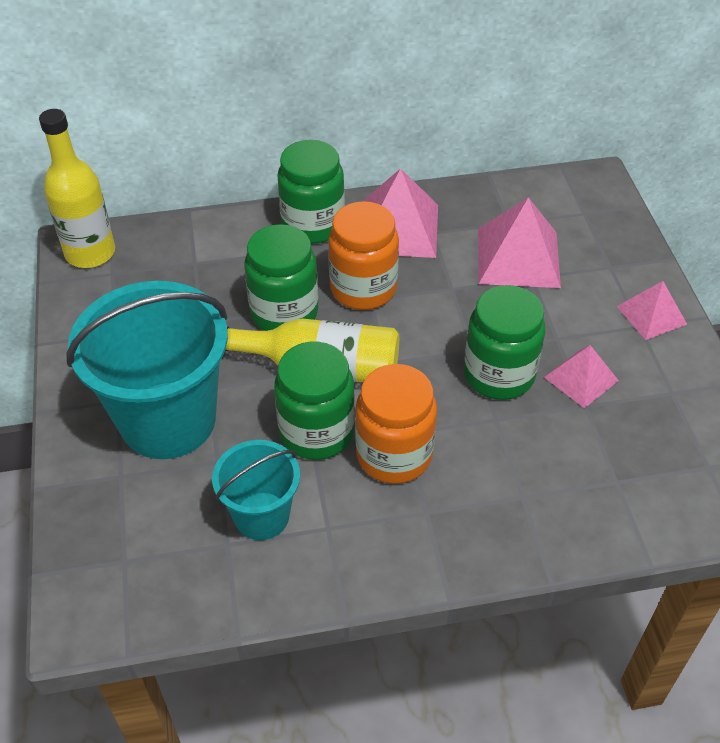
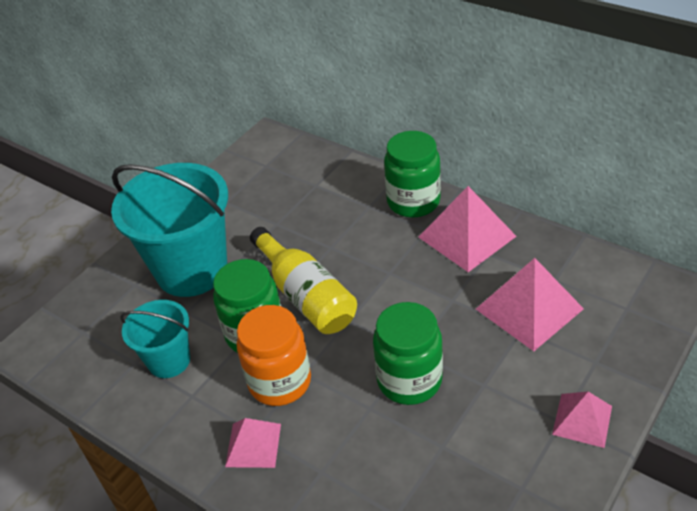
camera: 50 degrees right, 5 degrees down
(90, 253) = (269, 147): yellow bottle -> none
(284, 312) = (328, 248): green jar -> none
(363, 289) = (393, 263): orange jar -> none
(581, 378) = (464, 425): pink pyramid -> pink pyramid (253, 445)

